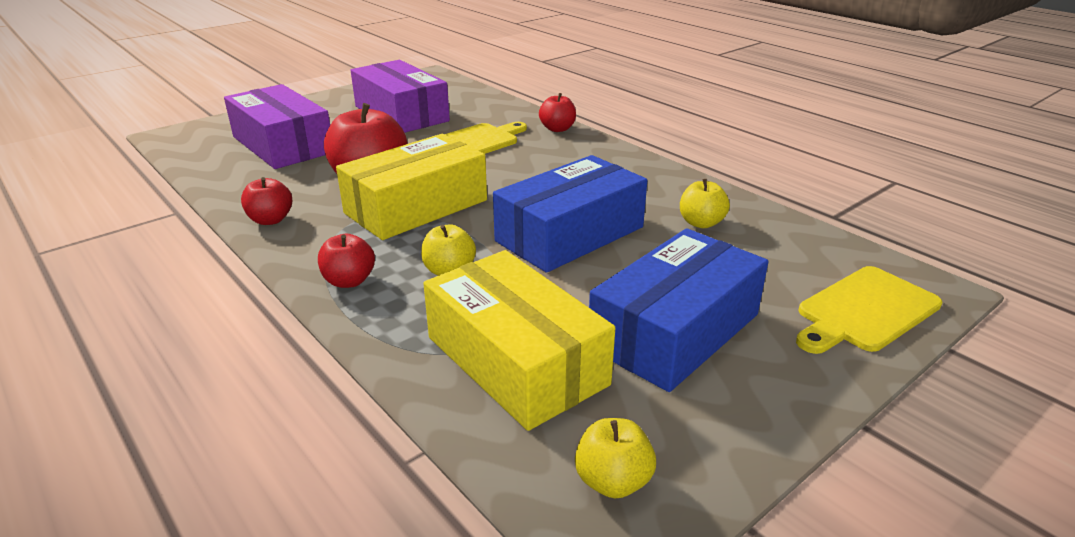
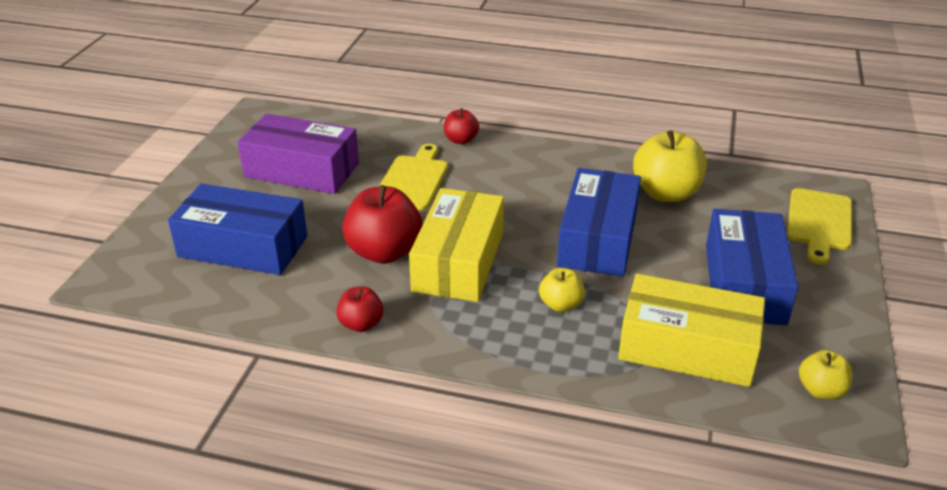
camera: 35 degrees left, 5 degrees up
(282, 145) = (243, 246): purple box -> blue box
(349, 281) = (505, 345): red apple -> none
(701, 223) = (666, 193): yellow apple -> yellow apple, size x1.85

